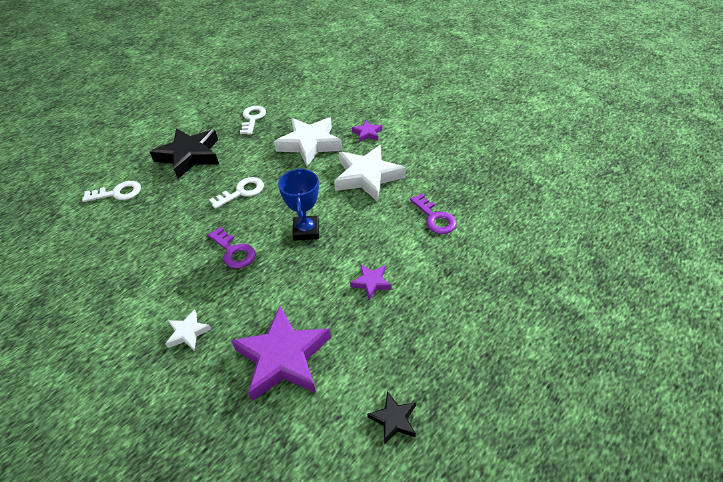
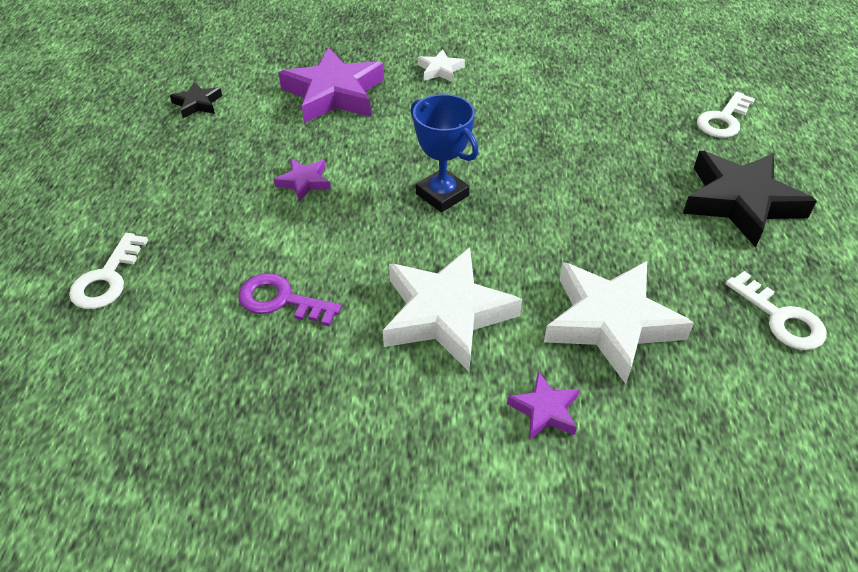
camera: 140 degrees right, 0 degrees up
(234, 251) = (494, 136): purple key -> none
(242, 192) = (588, 196): white key -> white key (107, 279)

